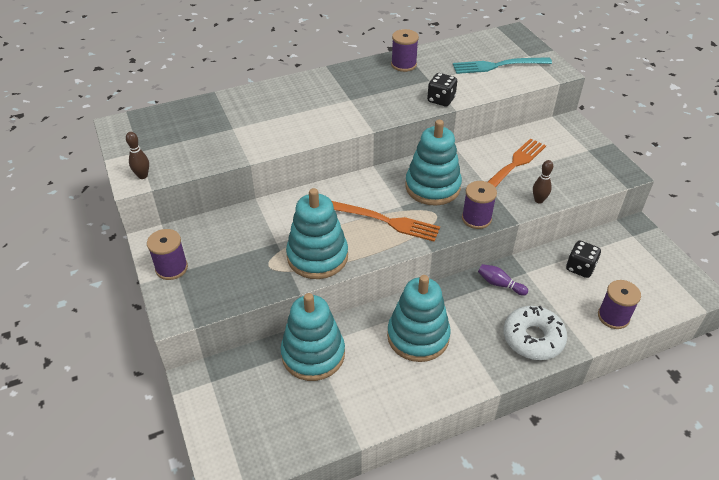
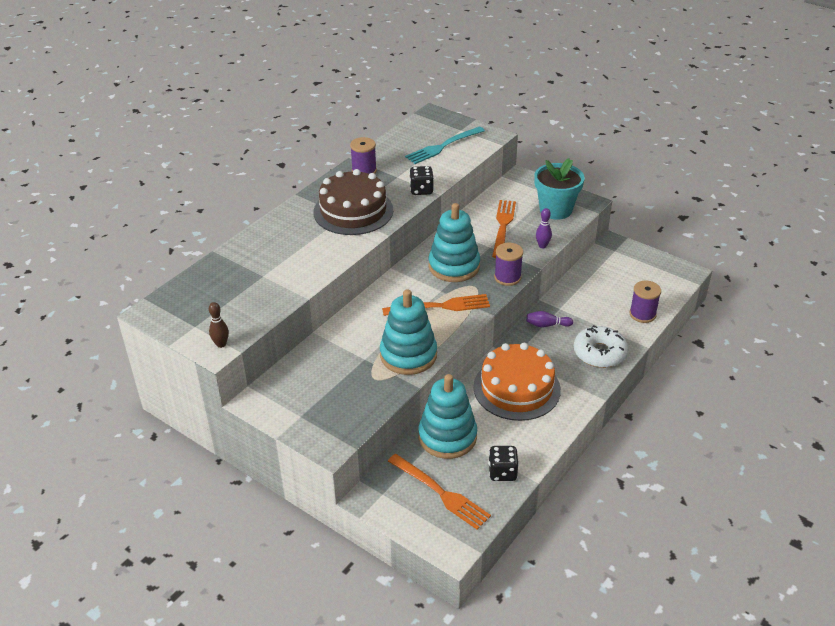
camera: 30 degrees left, 5 degrees down
(171, 268) = (293, 415): purple spool -> none
(261, 409) = (441, 493): none -> orange fork
(361, 98) = (353, 211): none -> brown cake
(418, 336) = (516, 388): turquoise stacking toy -> orange cake
(539, 200) = (542, 246): brown bowling pin -> purple bowling pin
(580, 268) = (595, 289): black dice -> black dice (502, 472)
(582, 168) = (555, 210): none -> turquoise flower pot

